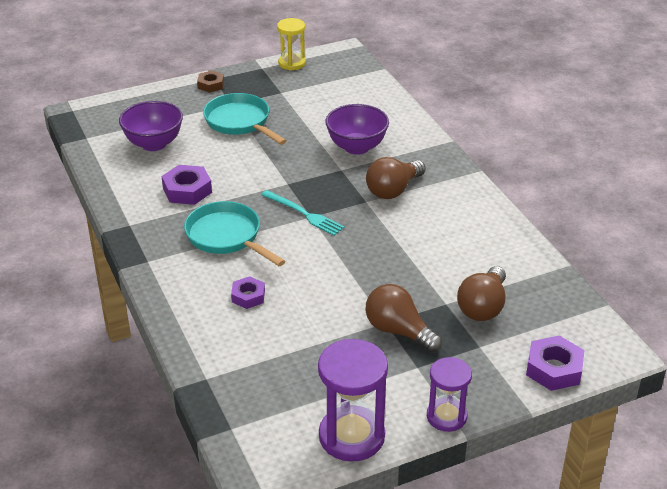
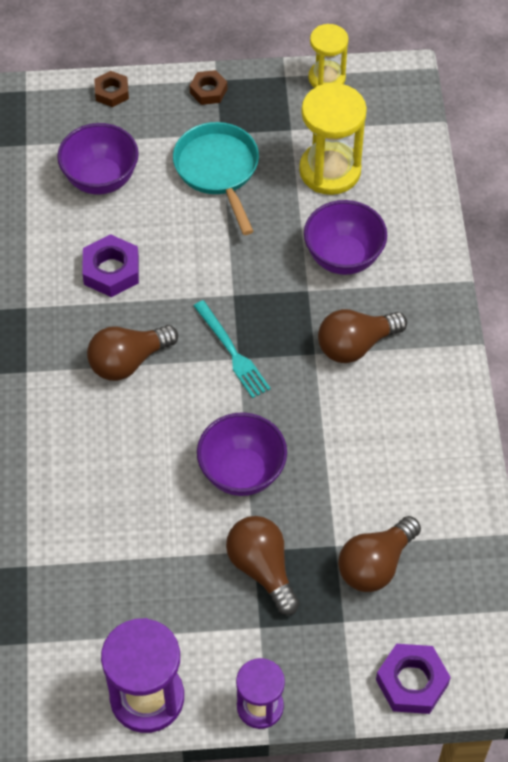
camera: 20 degrees right, 20 degrees up
(139, 99) = (112, 92): none -> brown nut
(227, 237) = (128, 361): turquoise pan -> brown light bulb
(248, 296) = (117, 462): purple nut -> none
(321, 106) = (330, 171): none -> yellow hourglass
(350, 279) = (242, 472): none -> purple bowl

